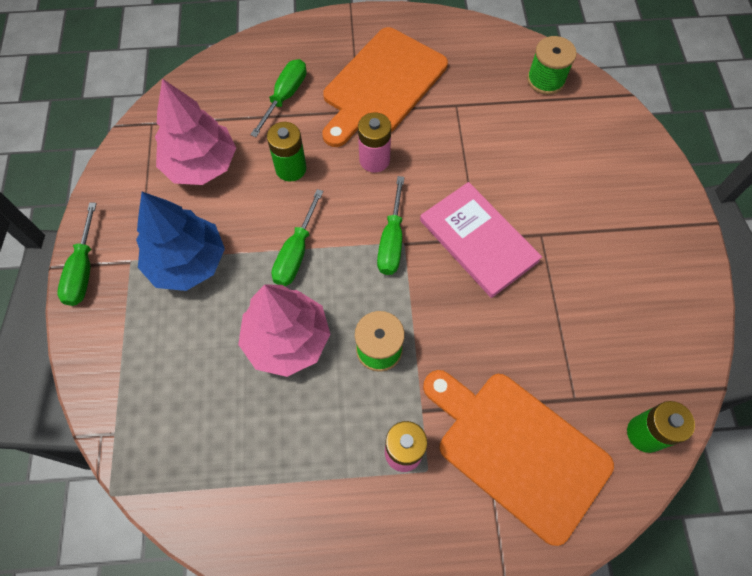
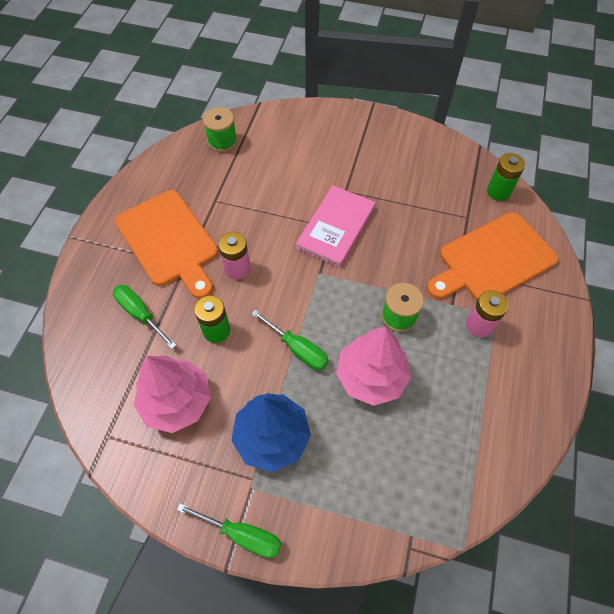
camera: 70 degrees left, 5 degrees down
(392, 240) = (314, 280): green screwdriver -> none
(478, 241) = (336, 227): pink book -> pink book turned 45 degrees counterclockwise

